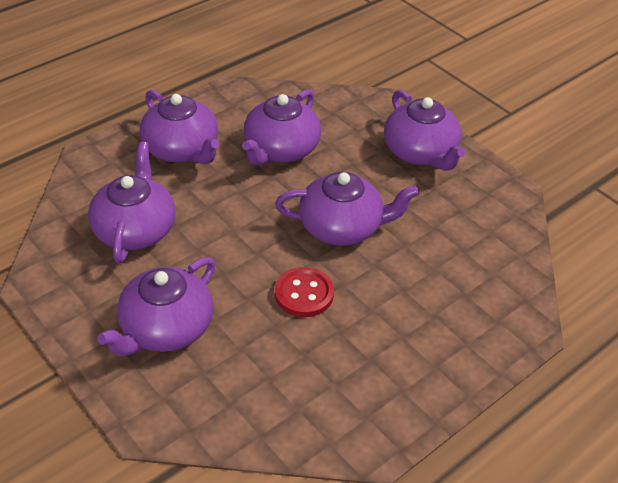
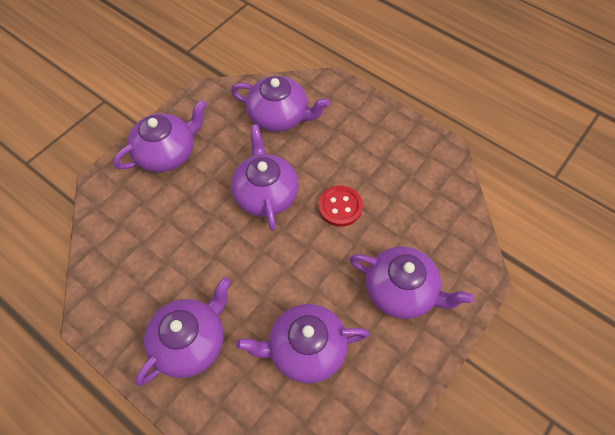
camera: 100 degrees left, 15 degrees up
(280, 150) = (178, 256): purple teapot -> purple teapot (279, 116)

